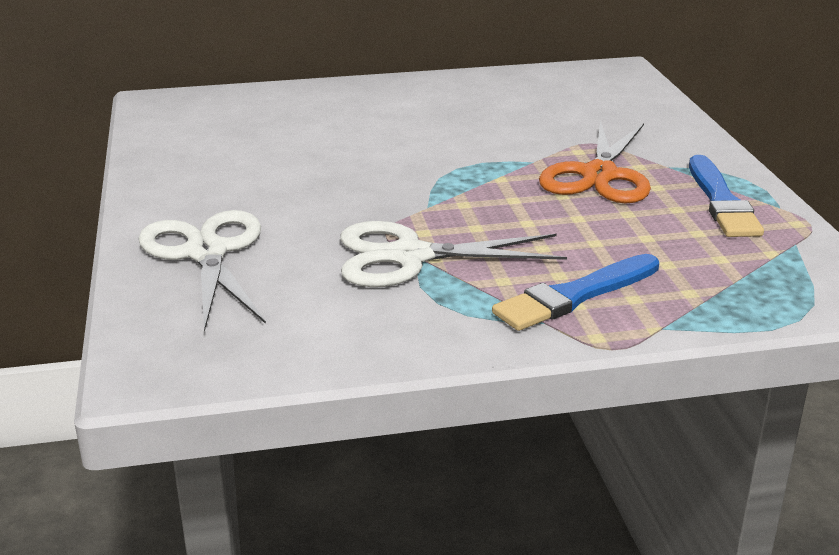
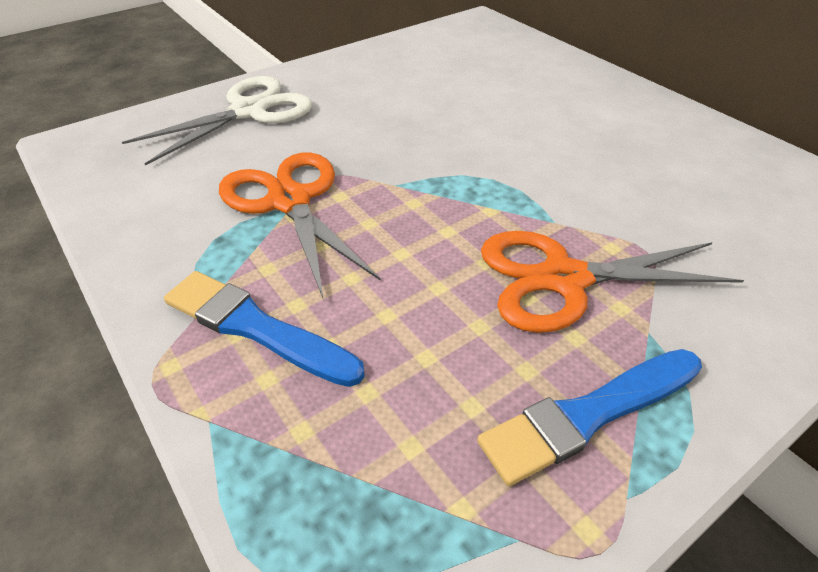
camera: 65 degrees right, 15 degrees up
(409, 256) = (290, 201): white scissors -> orange scissors

